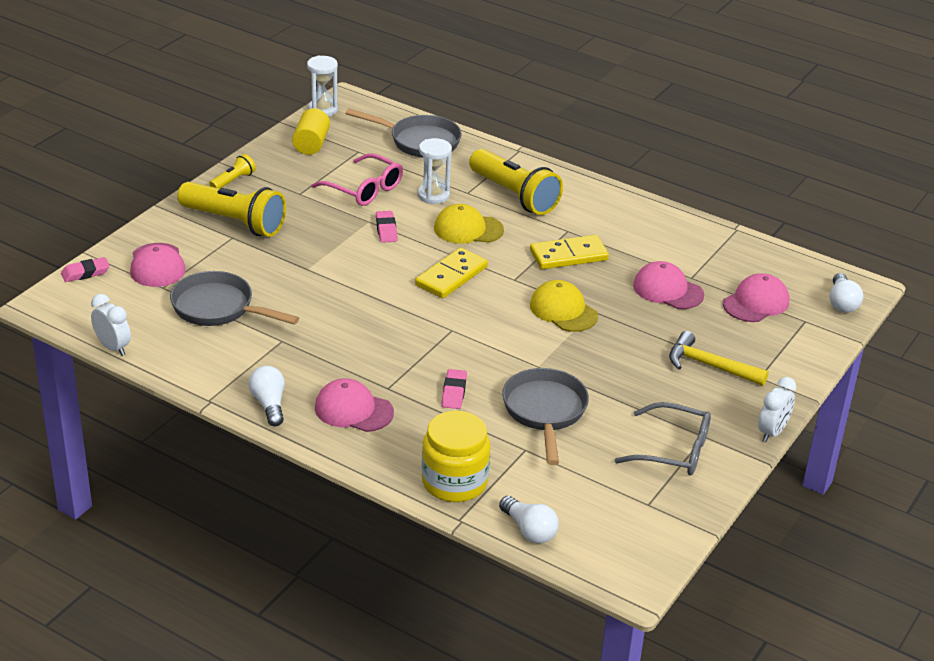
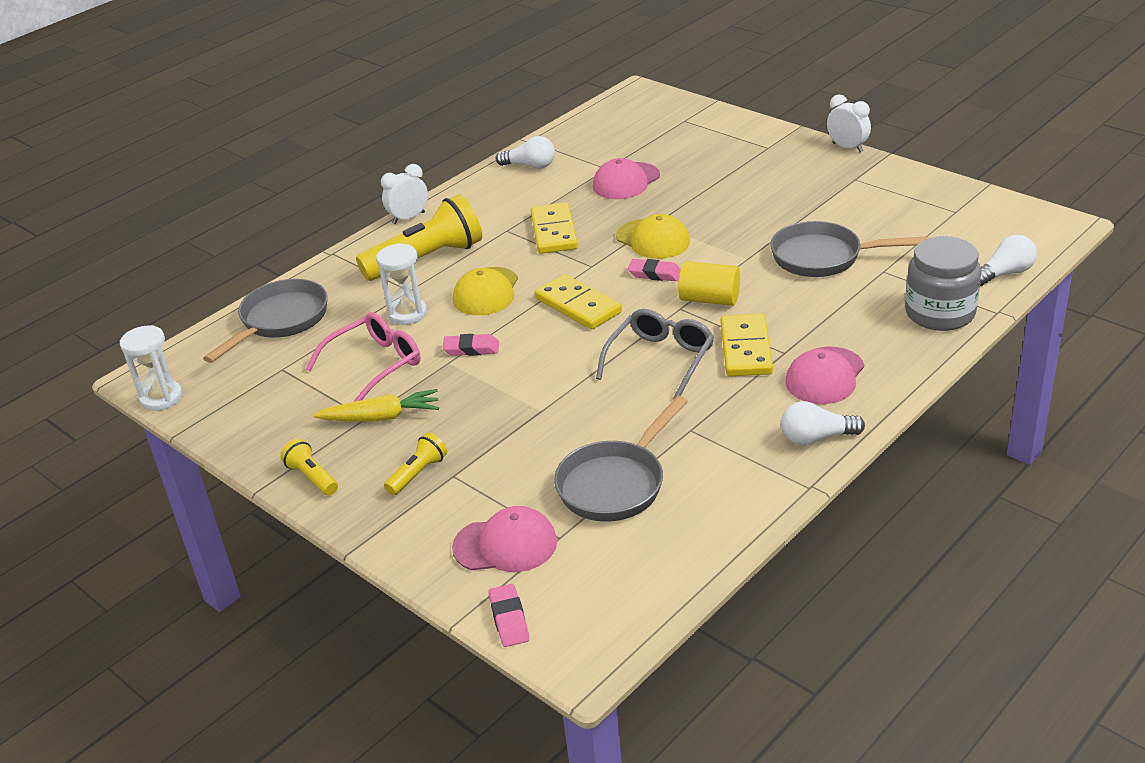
camera: 75 degrees left, 0 degrees up
(113, 347) = (695, 579): white clock -> white clock (408, 218)
(235, 222) = (418, 473): yellow flashlight -> yellow flashlight, size x0.47
(299, 200) = (381, 417): none -> yellow carrot
(311, 144) = (246, 408): yellow cylinder -> yellow cylinder (709, 299)
(392, 367) = (746, 349): none -> yellow domino
(454, 392) = (792, 309): pink eraser -> pink eraser (655, 274)
(454, 482) = (940, 313): yellow jar -> grey jar
(563, 310) = (653, 239): yellow cap -> yellow cap turned 105 degrees counterclockwise
(673, 450) = (877, 194): grey glasses -> grey glasses (660, 360)
(710, 366) = (750, 169): yellow hammer -> none
(756, 302) = (653, 140): pink cap -> none
(842, 303) = (659, 102): white light bulb -> white light bulb (530, 166)

